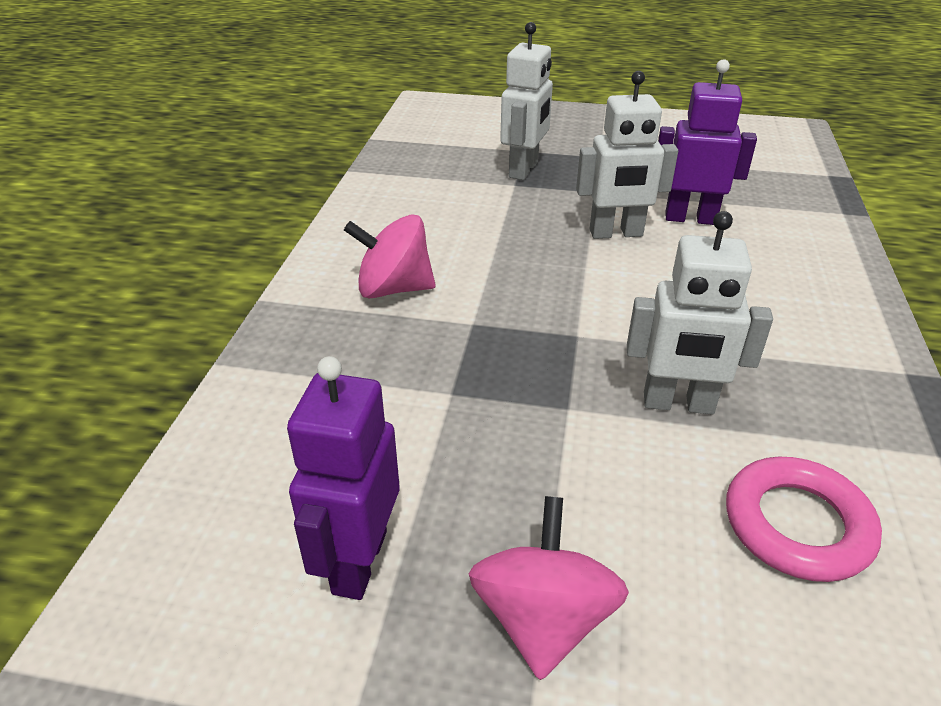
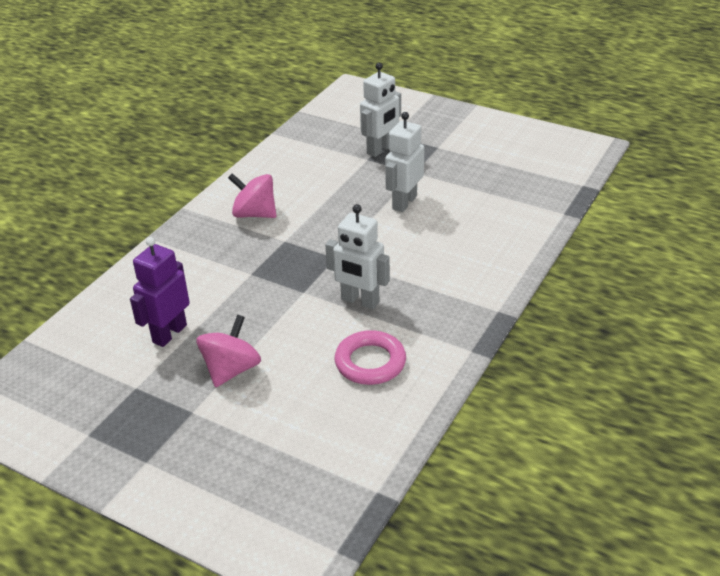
camera: 20 degrees right, 0 degrees up
(616, 233) = (404, 202): white robot -> white robot turned 105 degrees clockwise
(690, 218) = (459, 200): purple robot -> none

